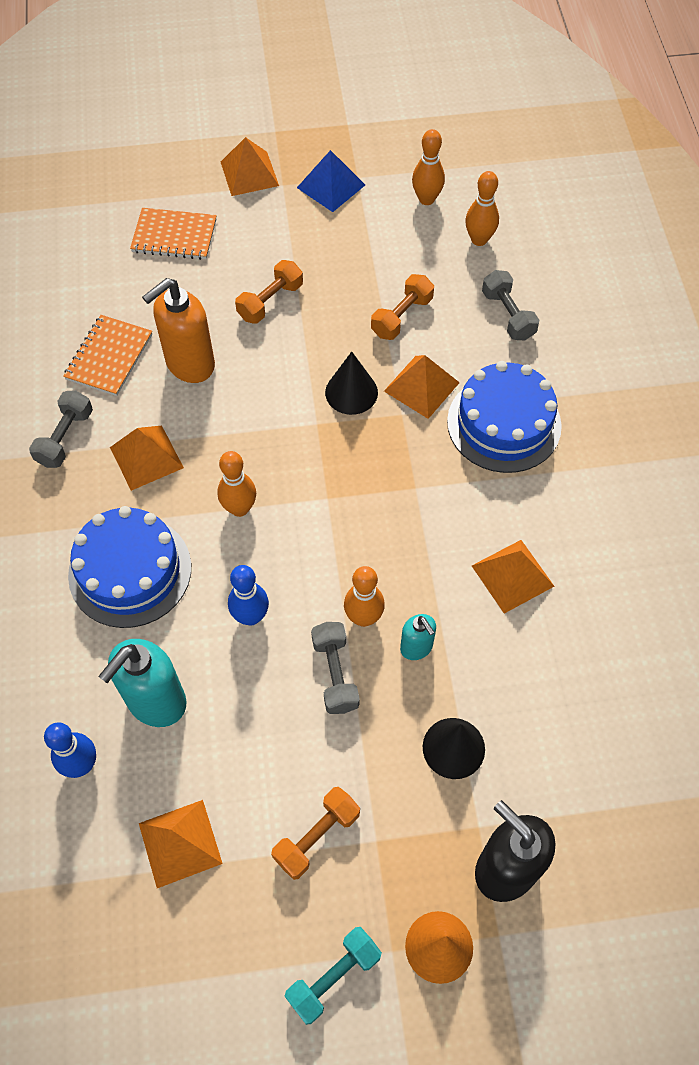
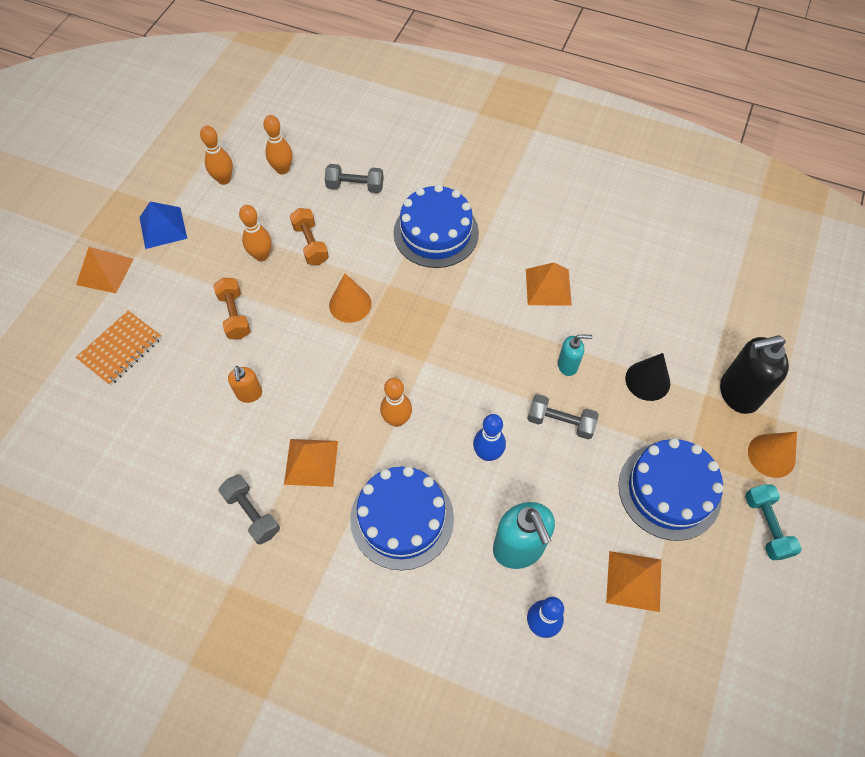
camera: 60 degrees left, 0 degrees up
(109, 357) = (199, 447): orange notebook -> none
(189, 364) = (249, 394): orange soap dispenser -> orange soap dispenser, size x0.54
(316, 836) = (669, 490): orange dumbbell -> blue cake
(351, 392) = (350, 304): black cone -> orange cone
(363, 617) = (529, 385): orange bowling pin -> orange bowling pin (261, 255)
(421, 387) = (375, 262): orange pyramid -> none

